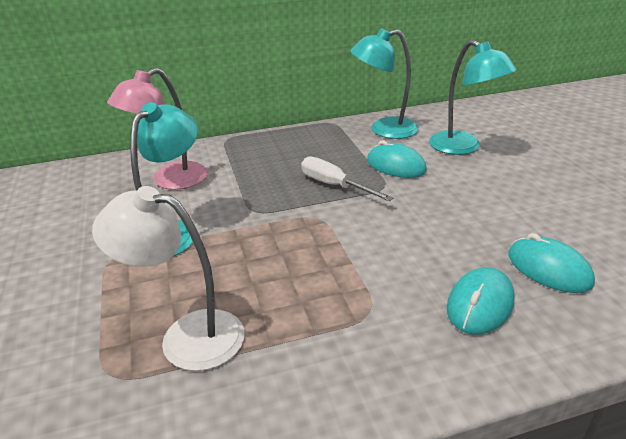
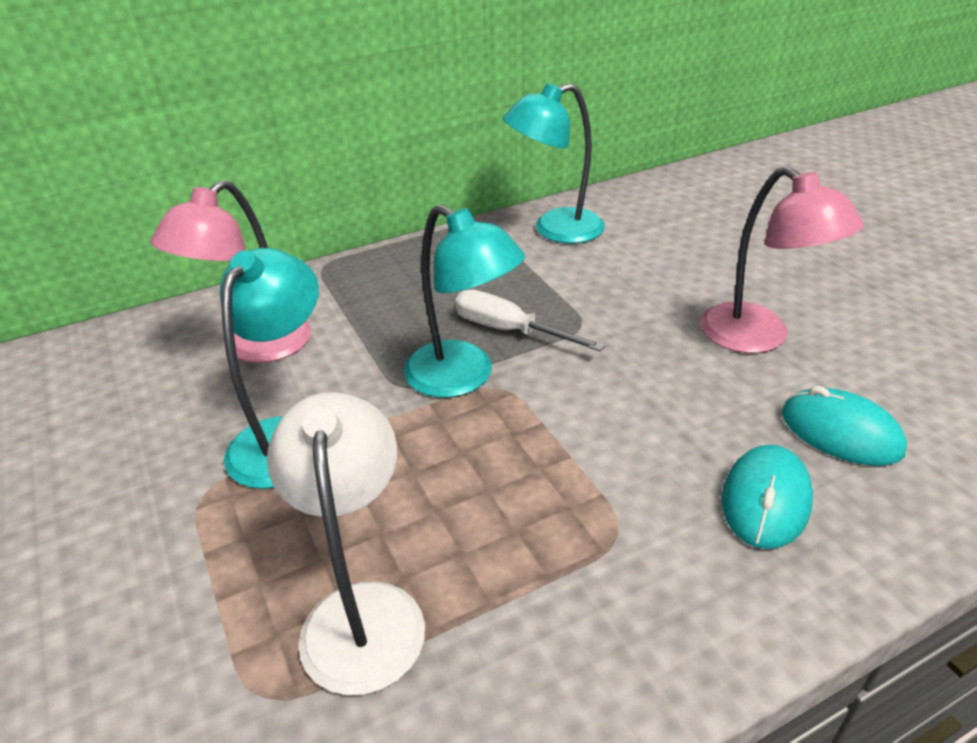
camera: 10 degrees left, 5 degrees up
(187, 335) = (362, 611): white lamp -> white lamp turned 75 degrees clockwise
(396, 165) = (589, 288): turquoise mouse -> none
(463, 147) = (675, 249): turquoise lamp -> turquoise lamp (462, 378)
(506, 205) = (758, 338): none -> pink lamp

